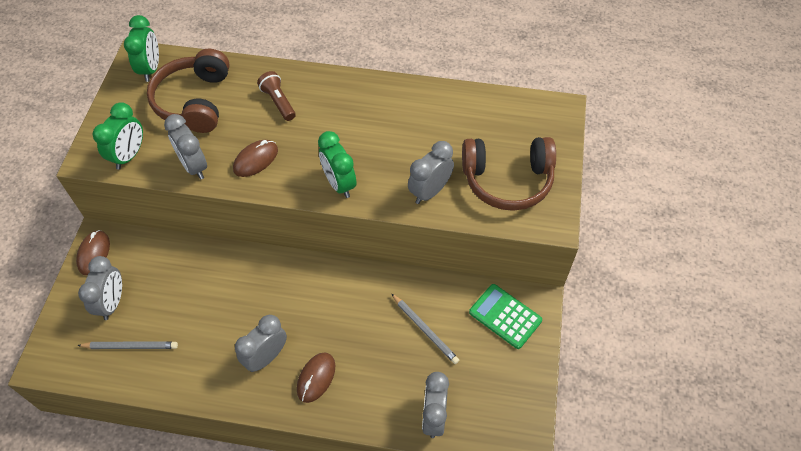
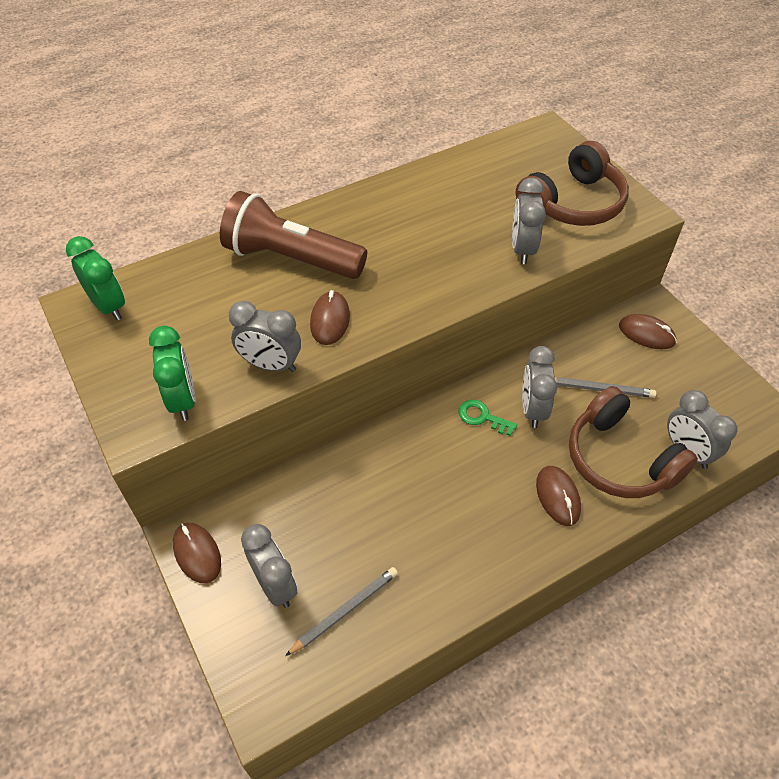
camera: 40 degrees left, 5 degrees down
(195, 101) = (198, 307): brown headphones -> brown headphones (620, 459)
(266, 357) = (492, 514): grey clock -> grey clock (532, 409)
(278, 102) = (291, 258): brown flashlight -> brown flashlight, size x2.08
(328, 291) = (482, 417): none -> green key
(339, 184) = (436, 291): green clock -> none
(505, 316) = (646, 334): green calculator -> brown mouse

